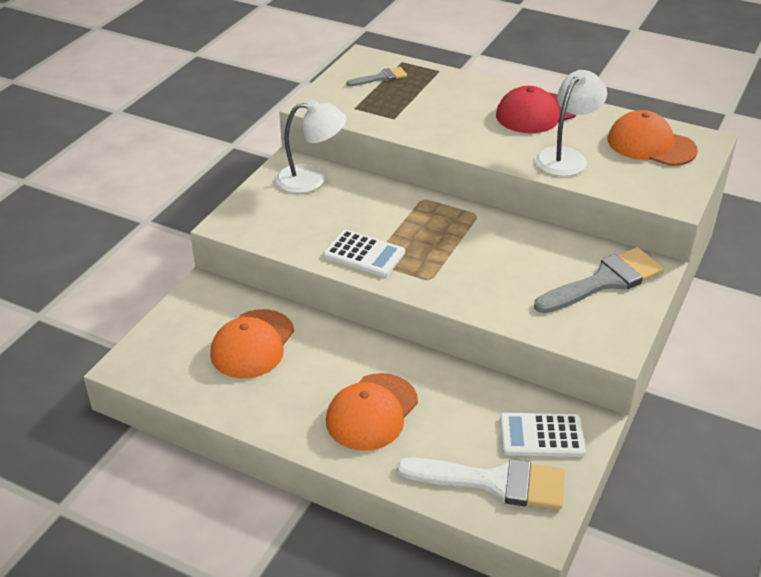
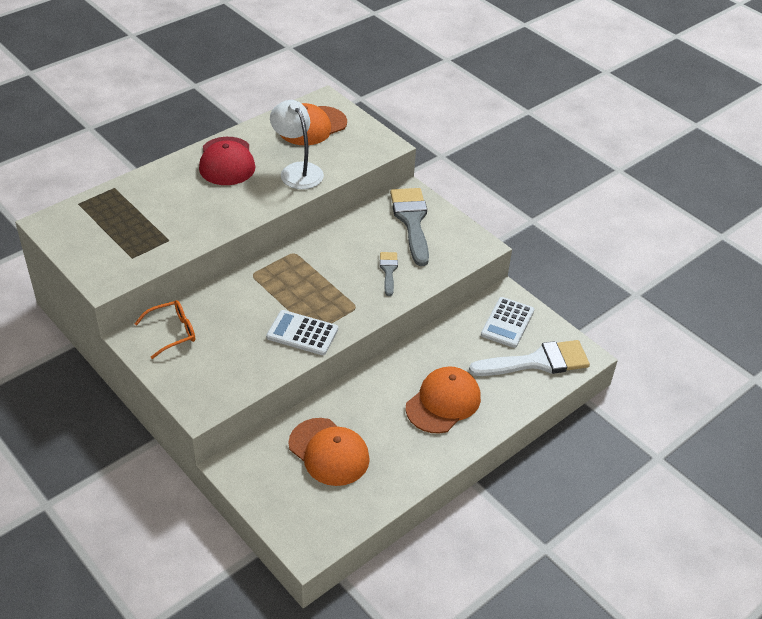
camera: 70 degrees left, 5 degrees up
(311, 179) = (172, 332): white lamp -> orange glasses
(364, 254) = (302, 333): white calculator -> white calculator turned 120 degrees counterclockwise
(372, 412) = (443, 402): orange cap -> orange cap turned 105 degrees counterclockwise
(380, 78) = (94, 225): grey brush -> grey brush (388, 270)
(494, 482) = (537, 362): white brush -> white brush turned 45 degrees clockwise

